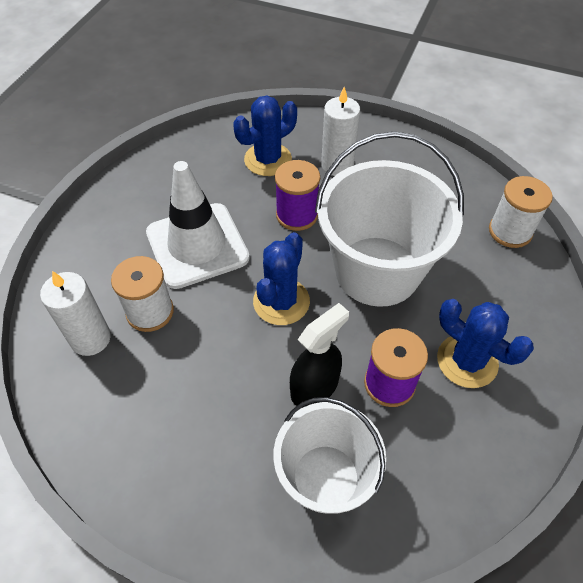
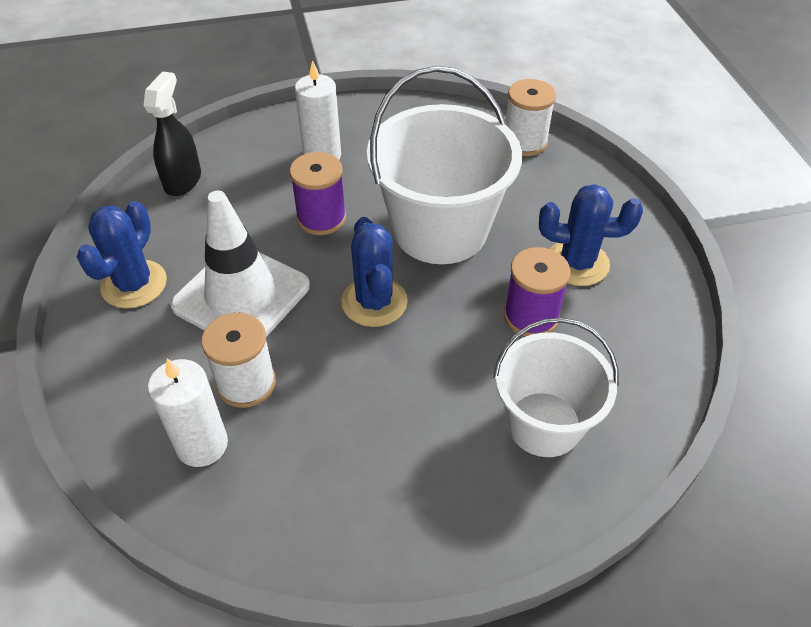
camera: 35 degrees left, 5 degrees down
(268, 160) = (246, 181): blue cactus -> blue cactus (134, 284)
(315, 387) = (470, 356): black spray bottle -> black spray bottle (183, 180)

